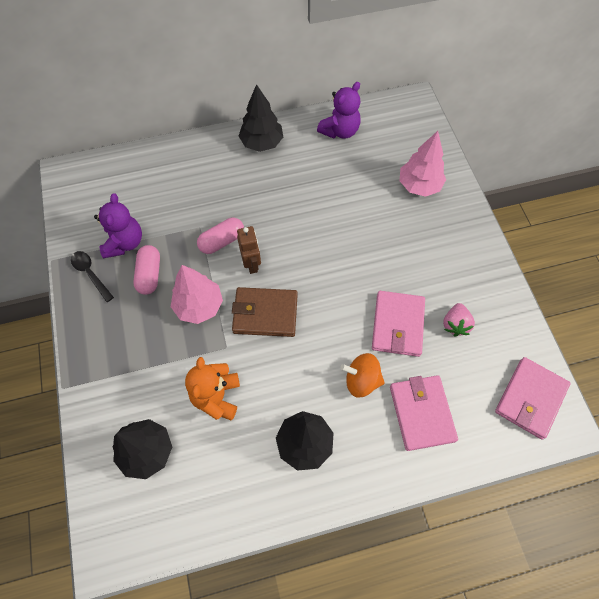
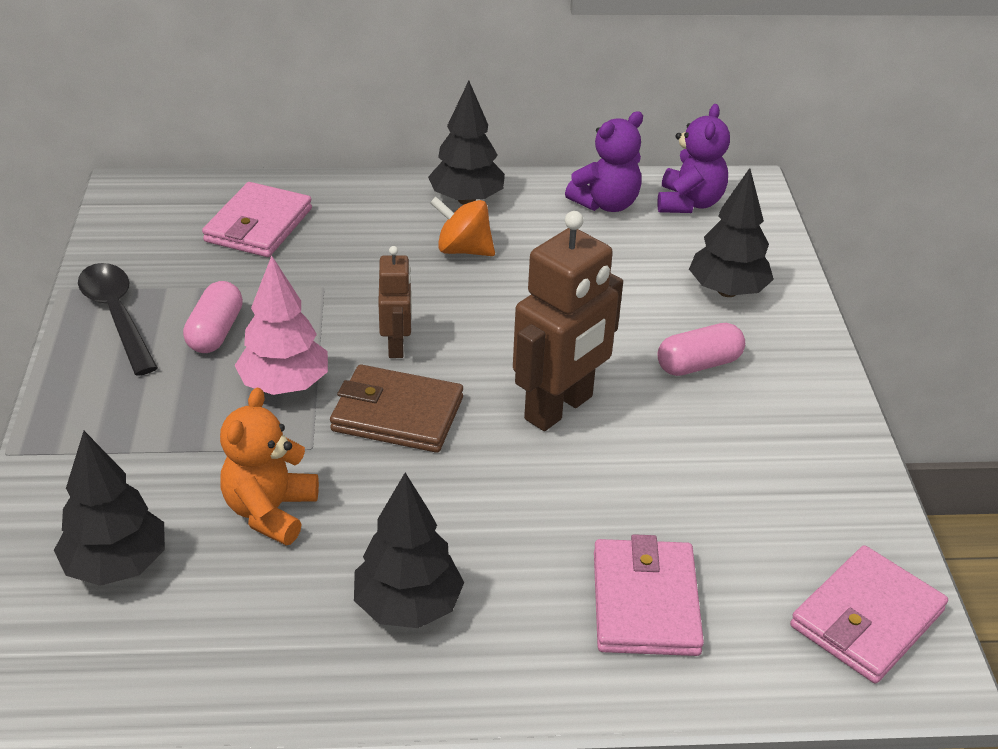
camera: 10 degrees right, 25 degrees down
(90, 274) = (117, 316): black spoon -> black spoon, size x1.52
(124, 242) = (189, 286): purple teddy bear -> purple teddy bear (689, 203)
(222, 241) = (355, 309): pink capsule -> pink capsule (698, 364)
(349, 291) = (559, 408): none -> brown robot
(361, 380) = (544, 535): orange spinning top -> orange spinning top (463, 250)
(397, 325) = (635, 469): pink wallet -> pink wallet (258, 225)
(419, 185) = (727, 291): pink tree -> black tree
(455, 324) = (744, 486): pink strawberry -> none

